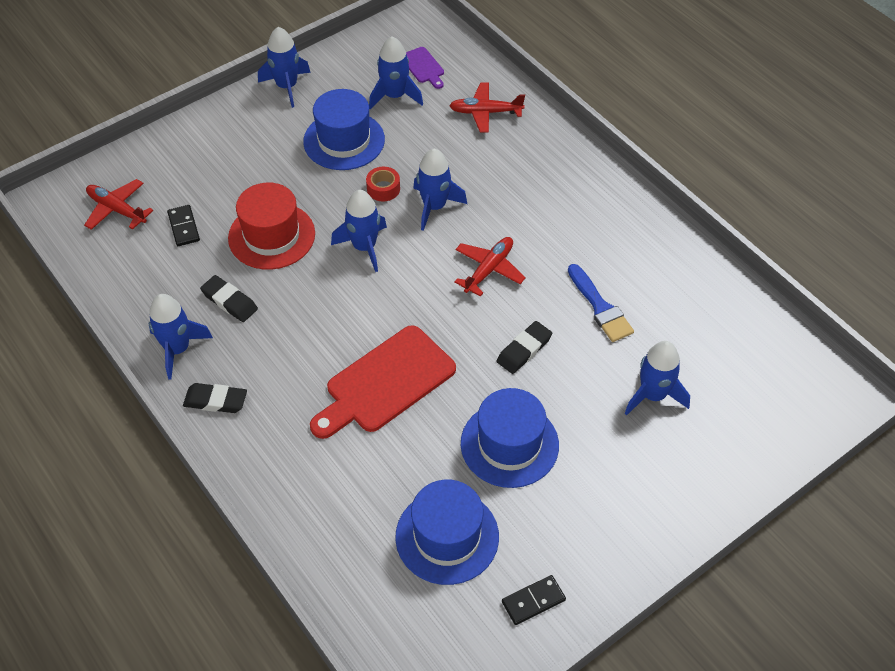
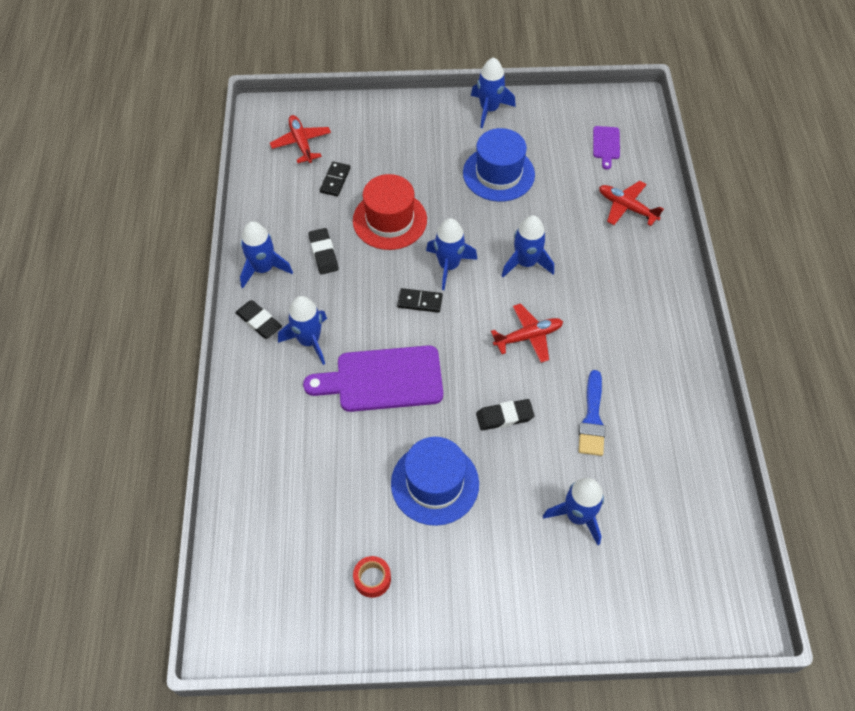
camera: 35 degrees right, 5 degrees up
(383, 189) = (498, 227): red tape -> red tape (372, 579)
(386, 383) = (383, 379): red cutting board -> purple cutting board
(395, 96) = (565, 157): blue rocket -> blue rocket (309, 341)
(447, 536) = (335, 523): blue hat -> none
(533, 601) = (357, 614): black domino -> black domino (420, 302)

